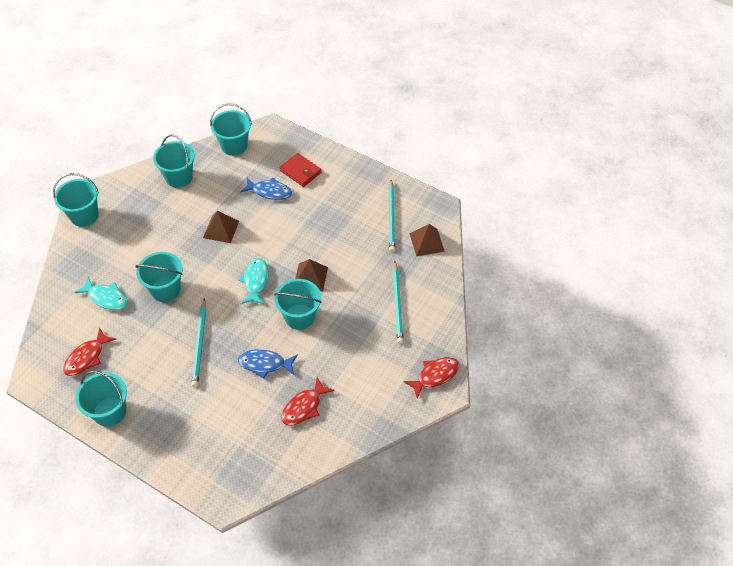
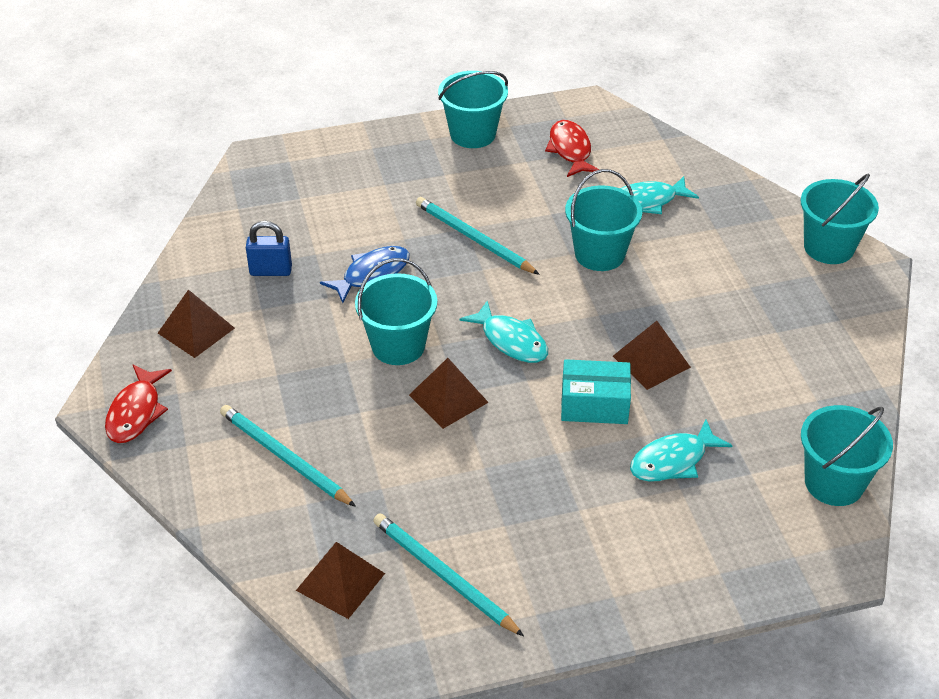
camera: 135 degrees right, 10 degrees down
(179, 177) = (817, 376): turquoise bucket -> none
(264, 231) = (594, 404): none -> turquoise box
(269, 192) = (673, 460): blue fish -> turquoise fish
(300, 171) = (680, 529): red wallet -> none
(304, 407) = (271, 271): red fish -> blue padlock
(370, 400) = (196, 330): none -> brown pyramid

